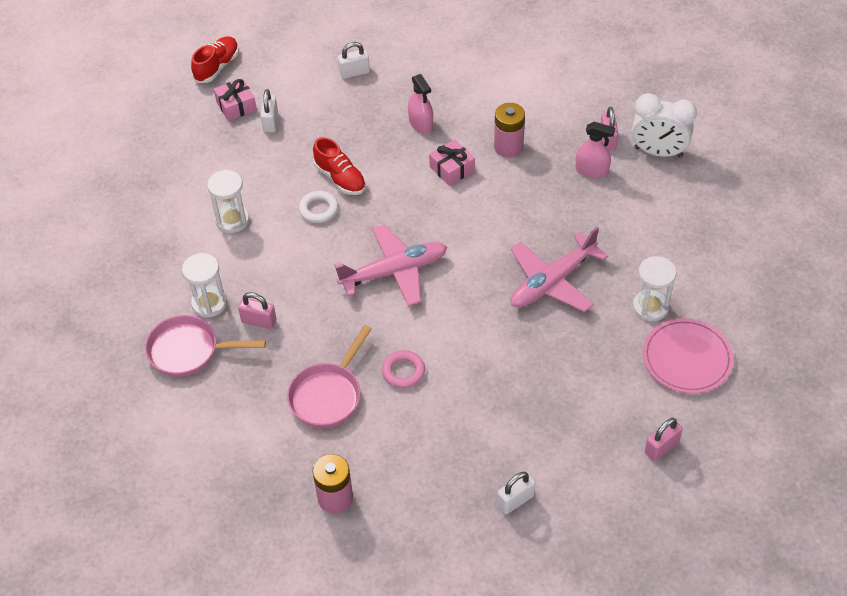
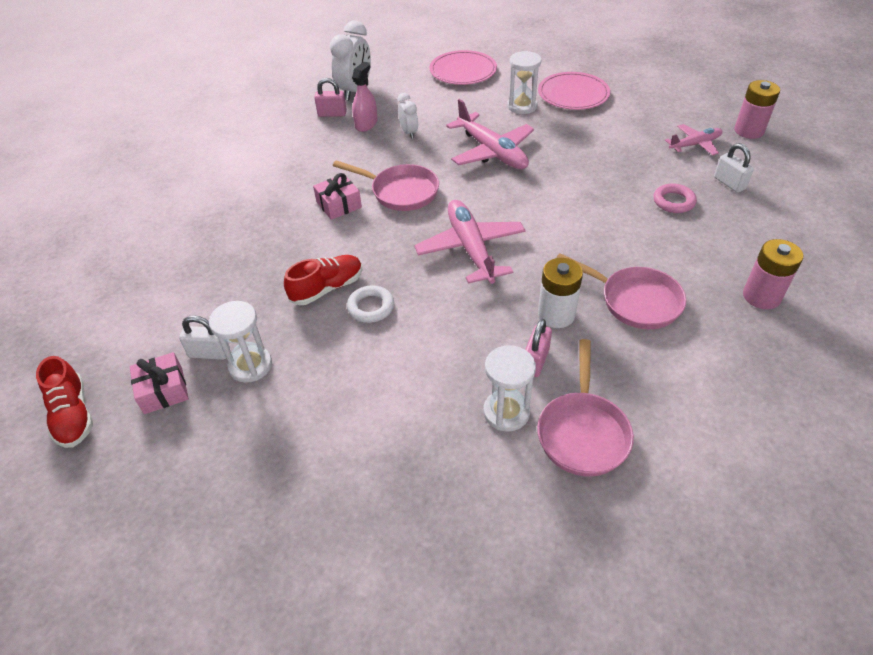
camera: 85 degrees left, 5 degrees down
(217, 67) = (73, 415): red shoe -> red shoe turned 150 degrees counterclockwise
(232, 220) = (370, 390): white hourglass -> white hourglass (250, 365)
(310, 335) = (556, 315): none -> white battery
(354, 72) = (160, 274): white padlock -> none
(403, 371) = (599, 245): pink ring -> pink ring (673, 201)
(421, 123) = (266, 224): pink spray bottle -> none
(475, 212) = (401, 192): none -> pink pan
(508, 147) = (321, 168): pink battery -> pink battery (749, 131)
(580, 208) = (409, 133): none -> white clock
(590, 476) = (694, 145): none -> pink plane
(661, 447) = (659, 111): pink padlock -> none
(723, 246) = (463, 71): none -> pink plate

